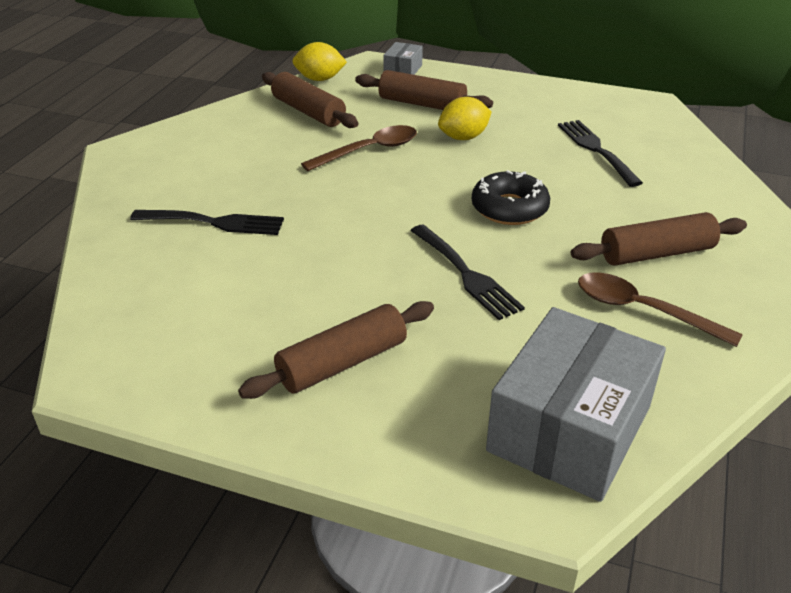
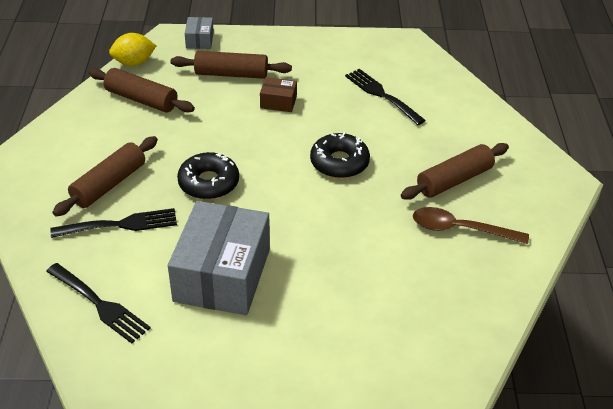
camera: 20 degrees left, 5 degrees up
(338, 200) = (208, 183): none -> black donut
(342, 363) = (277, 321): brown rolling pin -> brown rolling pin (109, 184)
(369, 150) = (210, 129): brown spoon -> none
(463, 137) = (278, 102): yellow lemon -> brown box
(466, 274) = (332, 227): black fork -> black fork (100, 304)
(569, 428) = (445, 330): grey box -> grey box (222, 275)

